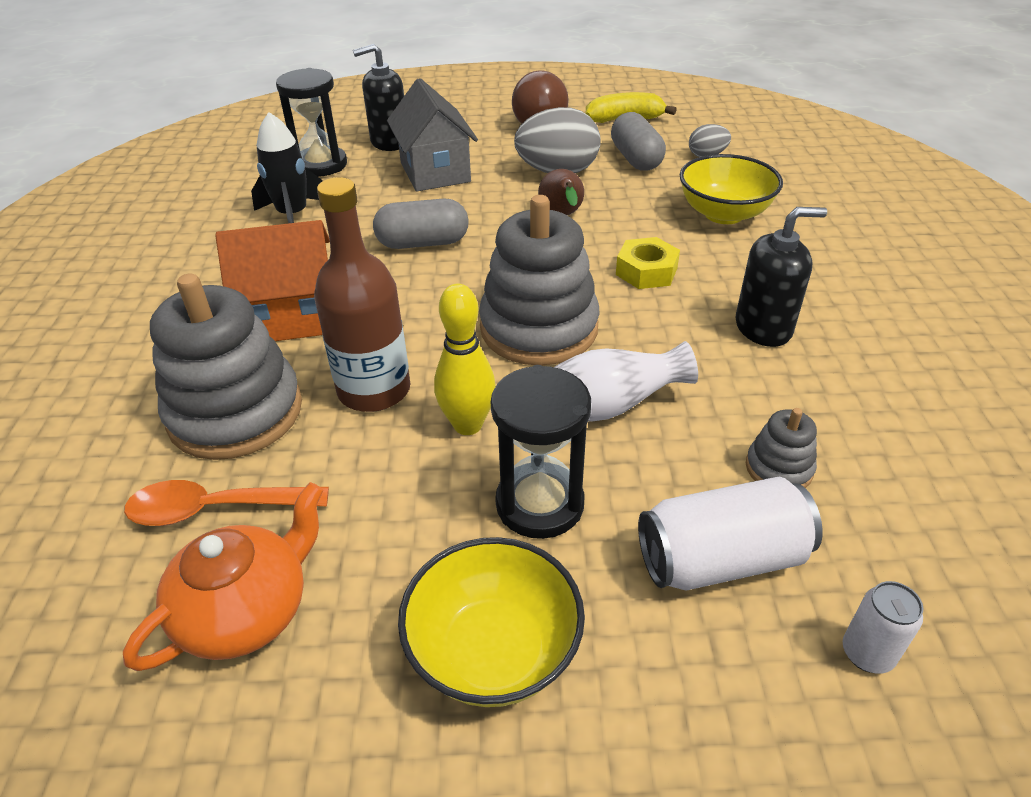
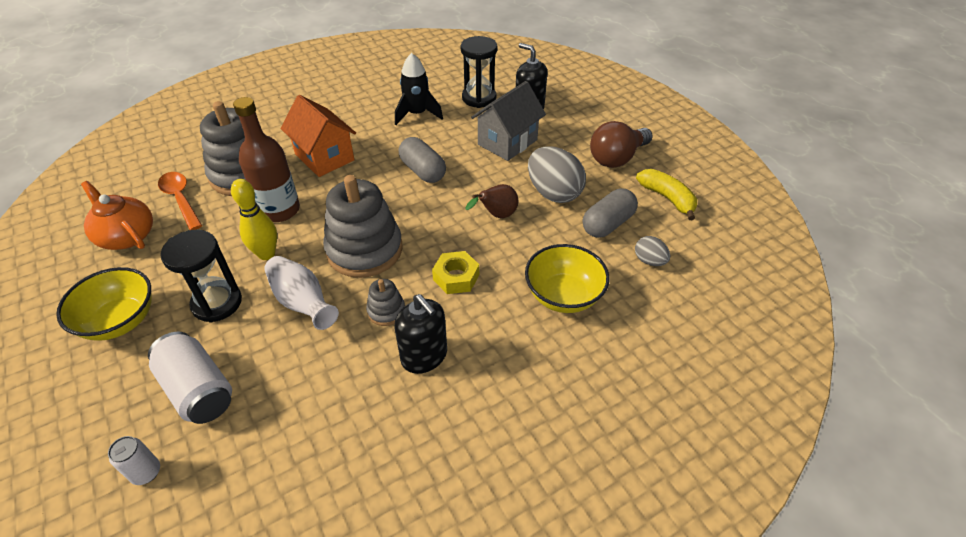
camera: 60 degrees right, 5 degrees up
(247, 611) = (126, 236): orange teapot -> orange teapot turned 150 degrees counterclockwise
(778, 468) = (281, 399): grey stacking toy -> grey stacking toy (386, 311)

